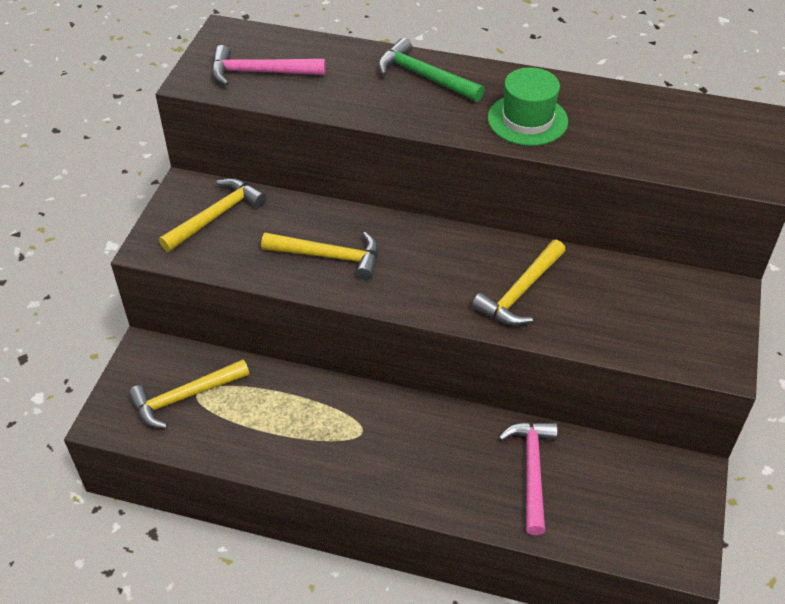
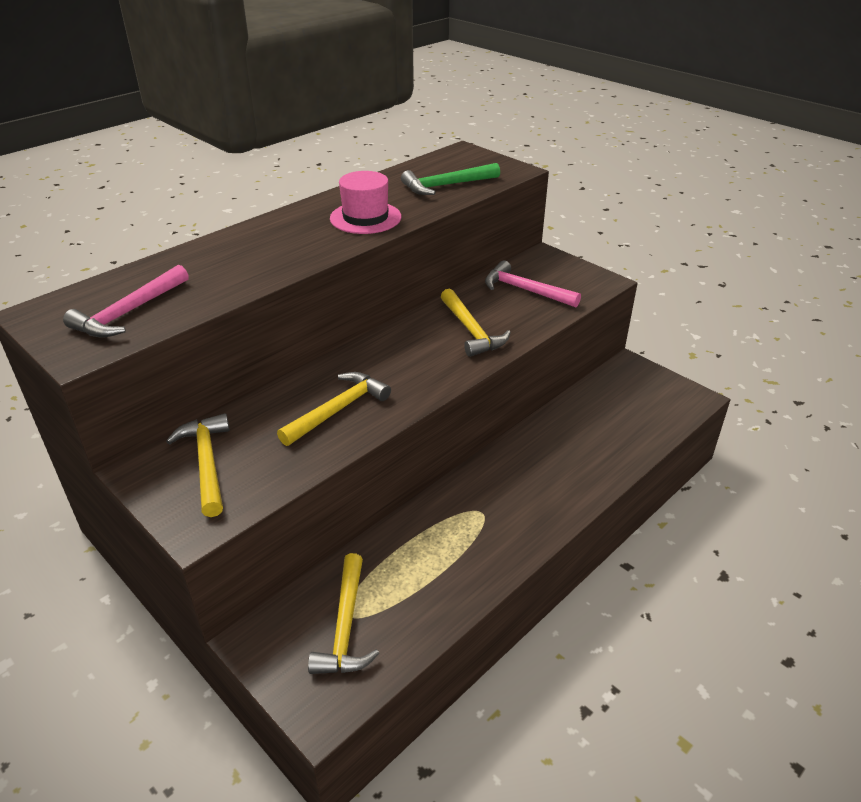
camera: 60 degrees left, 10 degrees down
(424, 76) = (257, 239): green hammer -> green hammer (446, 186)
(527, 120) = (365, 218): green hat -> pink hat
(531, 471) = (582, 434): pink hammer -> pink hammer (525, 290)

